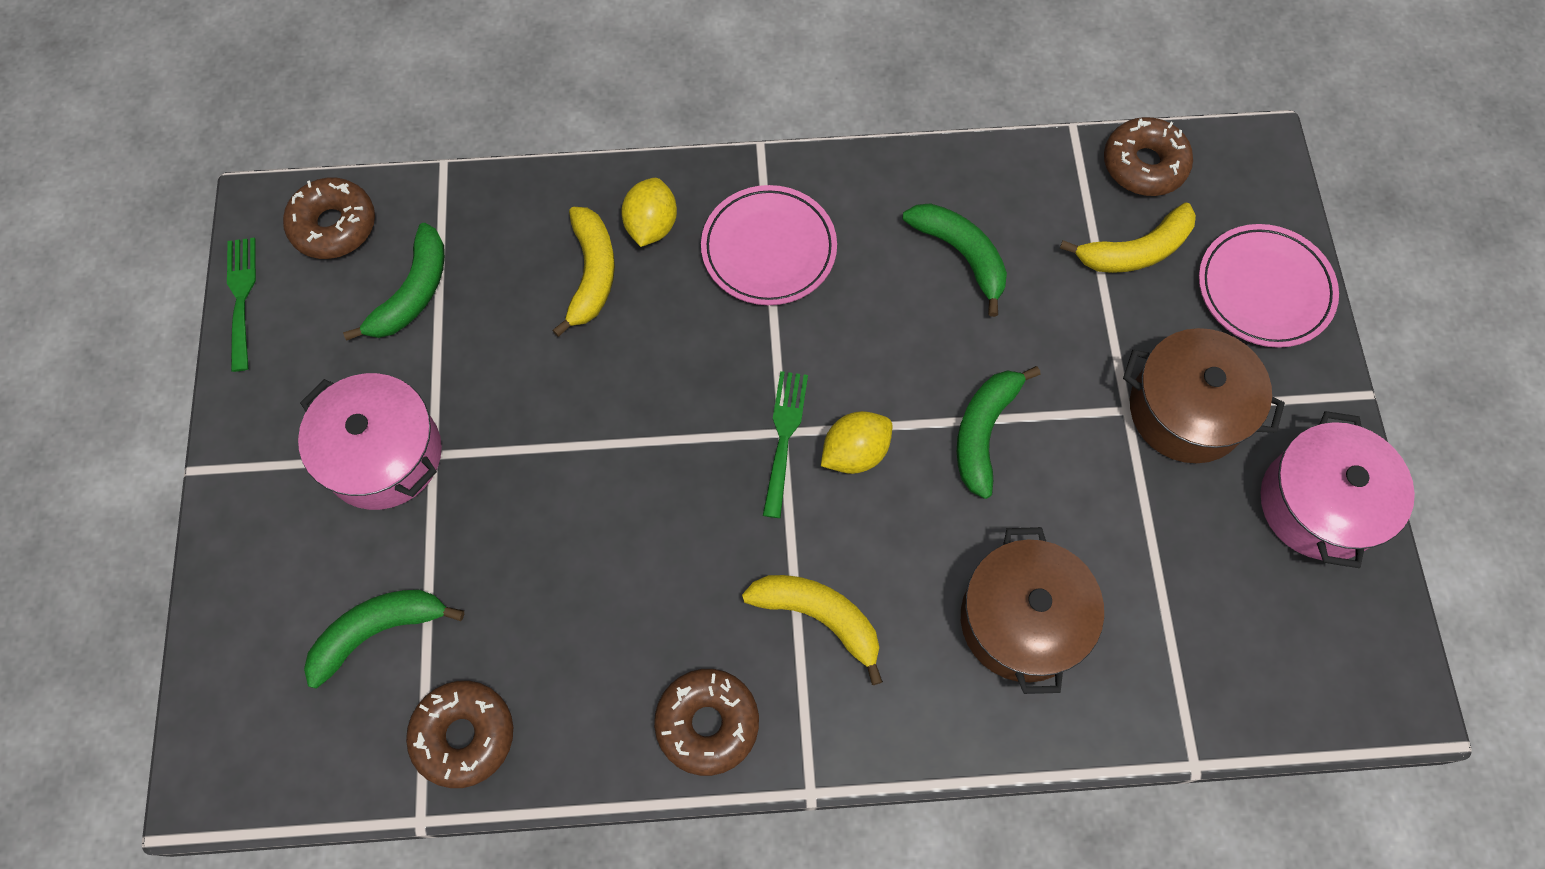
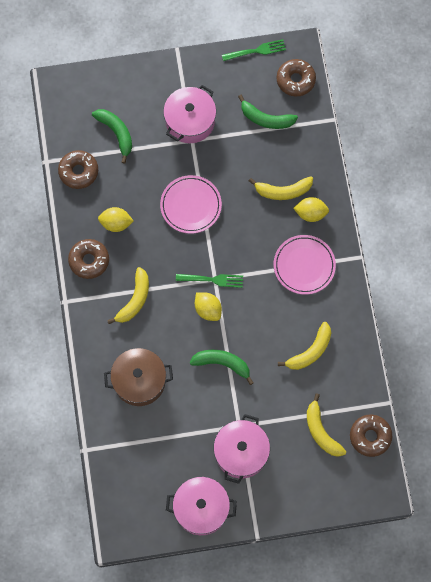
camera: 85 degrees right, 5 degrees up
(617, 649) = (116, 223): none -> yellow lemon
(961, 255) = (310, 351): green banana -> yellow banana
(1186, 410) = (241, 452): brown pot -> pink pot
(1264, 289) = (307, 491): pink plate -> pink plate (191, 205)

